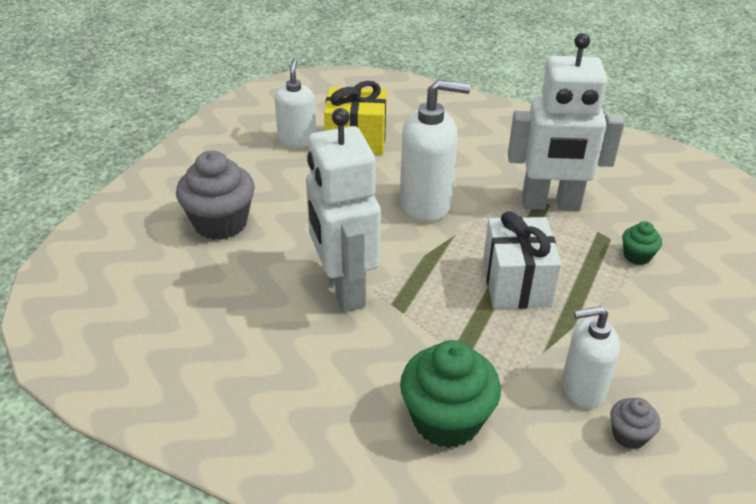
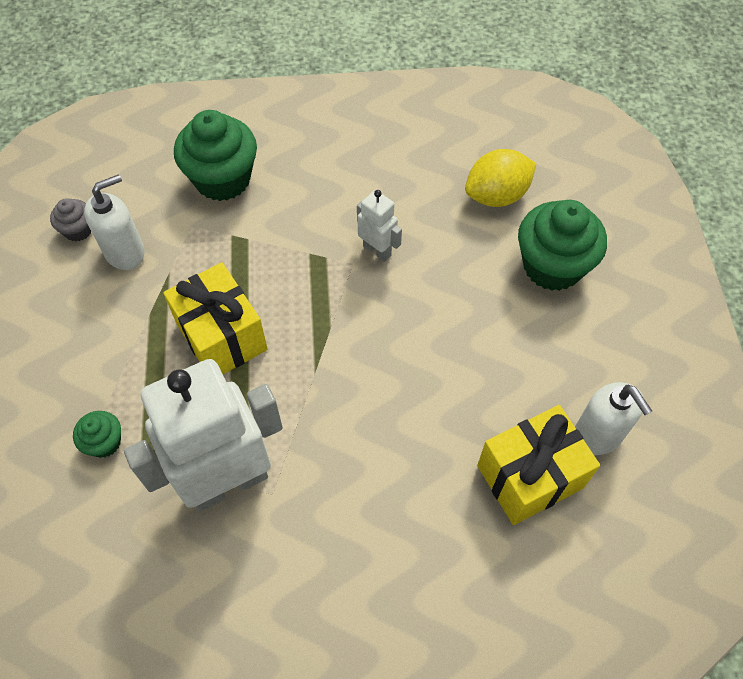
camera: 150 degrees right, 20 degrees up
(203, 286) = (496, 195): none -> yellow lemon
(220, 223) = (552, 266): grey cupcake -> green cupcake
(343, 289) = (377, 250): white robot -> white robot, size x0.45
(426, 204) = (371, 403): white soap dispenser -> none
(516, 283) = (222, 337): white gift -> yellow gift

